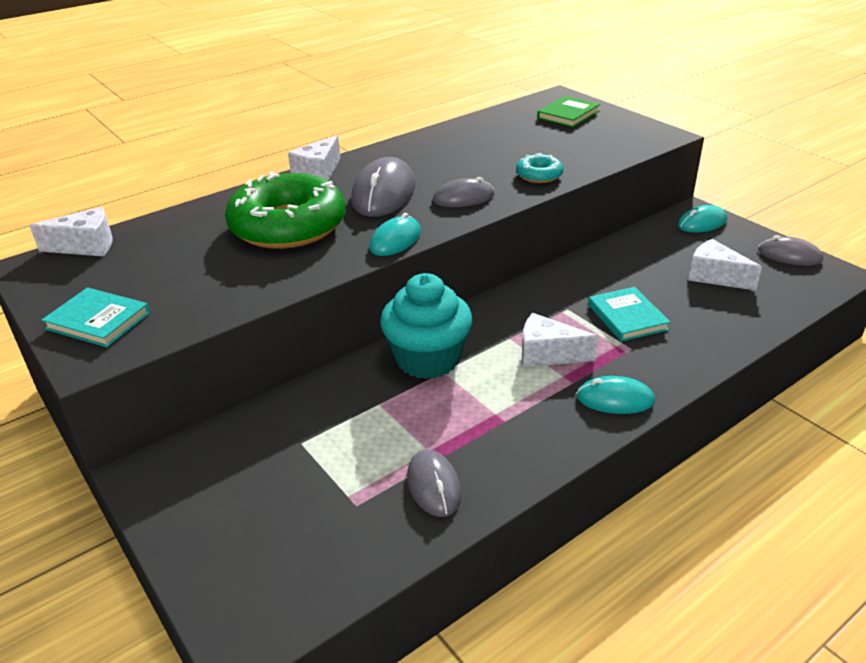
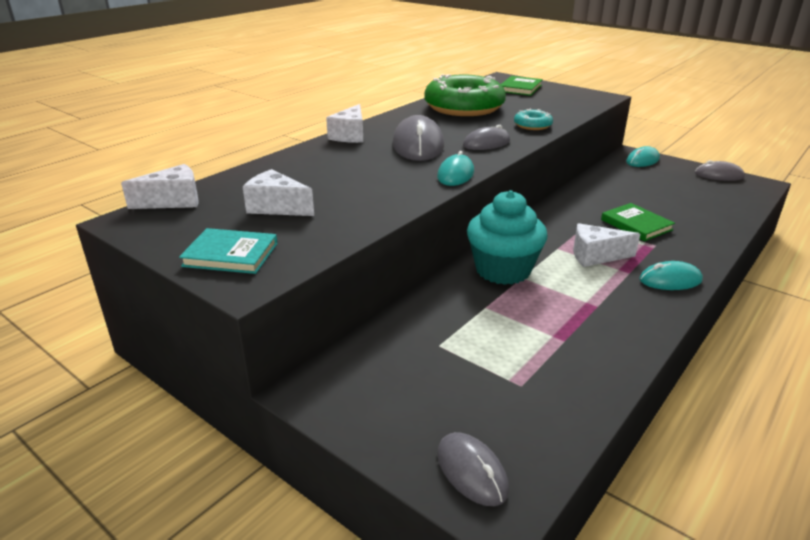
camera: 15 degrees left, 5 degrees down
(288, 226) = (354, 172): green donut -> green donut (464, 107)
(433, 485) = (576, 360): grey mouse -> grey mouse (471, 471)
(627, 317) = (636, 225): turquoise book -> green book
(715, 276) = (678, 193): white cheese -> white cheese (277, 207)

